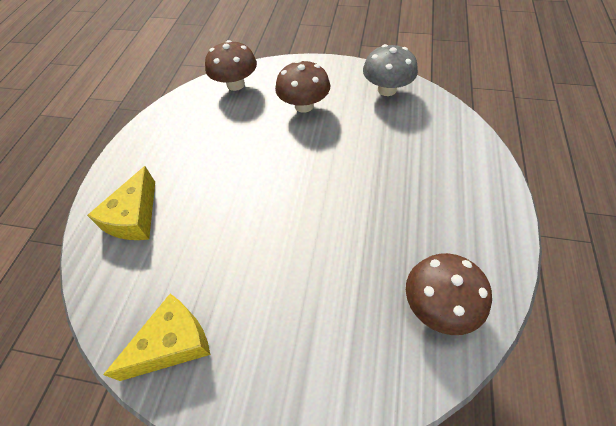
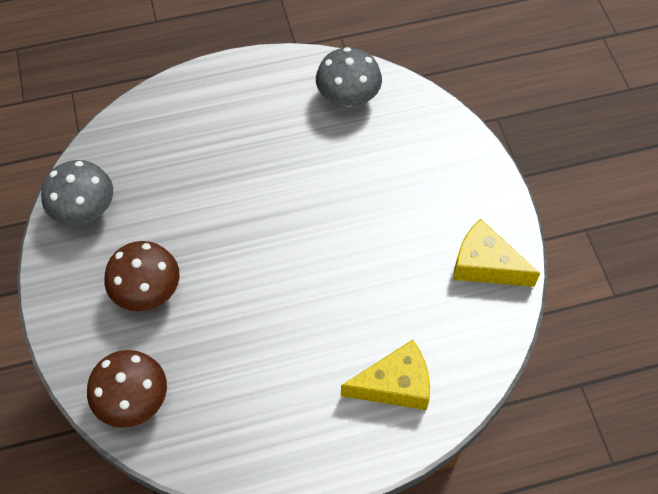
camera: 120 degrees left, 5 degrees up
(438, 305) = (348, 97): brown mushroom -> grey mushroom

